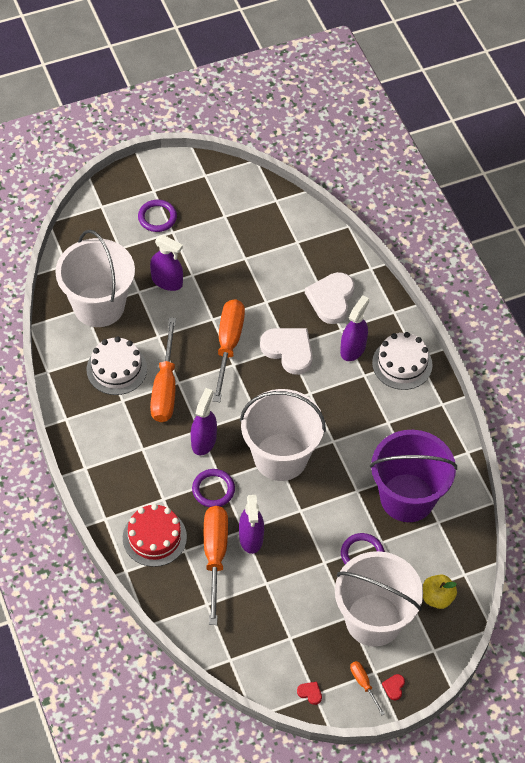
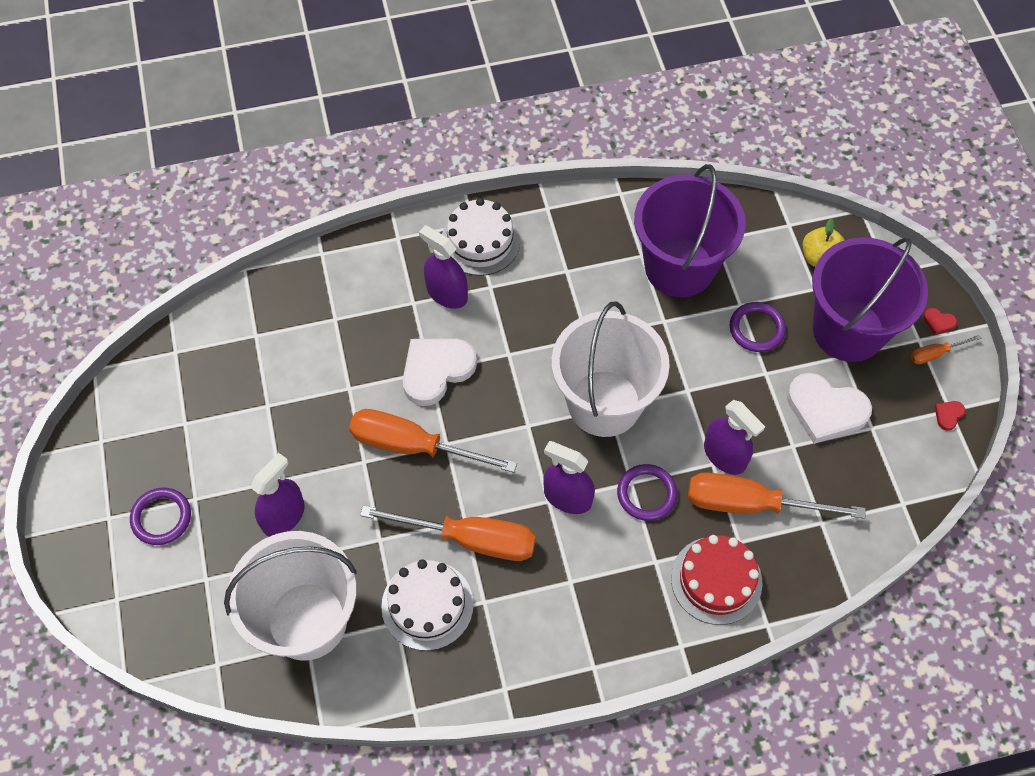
camera: 80 degrees left, 5 degrees up
(251, 537) = (724, 455): purple spray bottle -> purple spray bottle turned 45 degrees clockwise
(331, 299) = (362, 307): white heart -> white heart (825, 410)
(373, 620) = (848, 330): white bucket -> purple bucket

